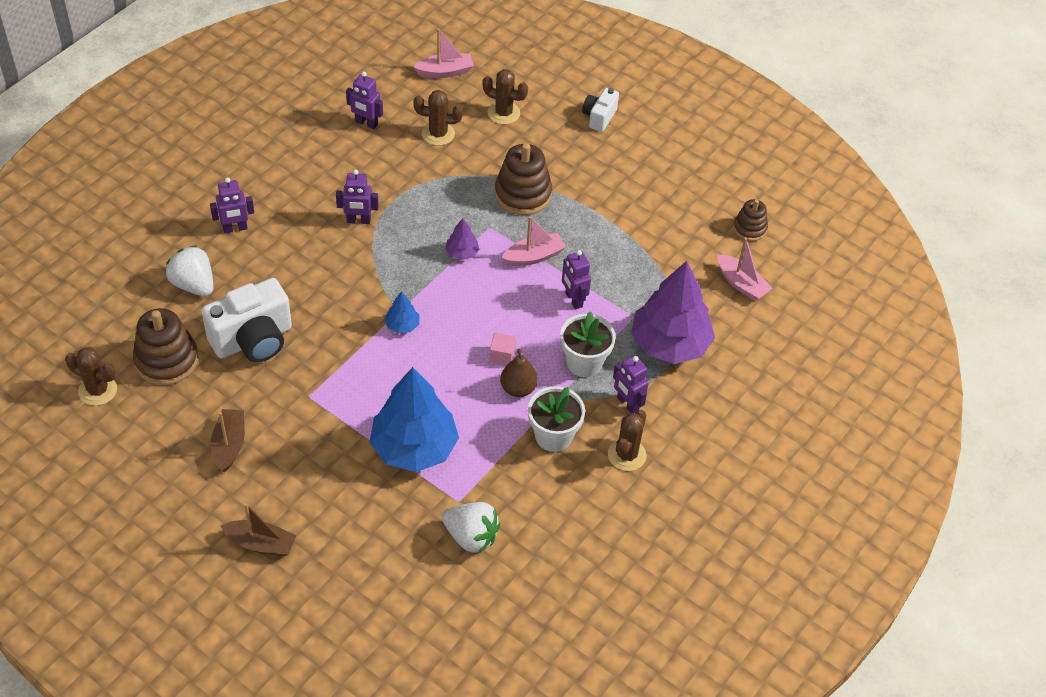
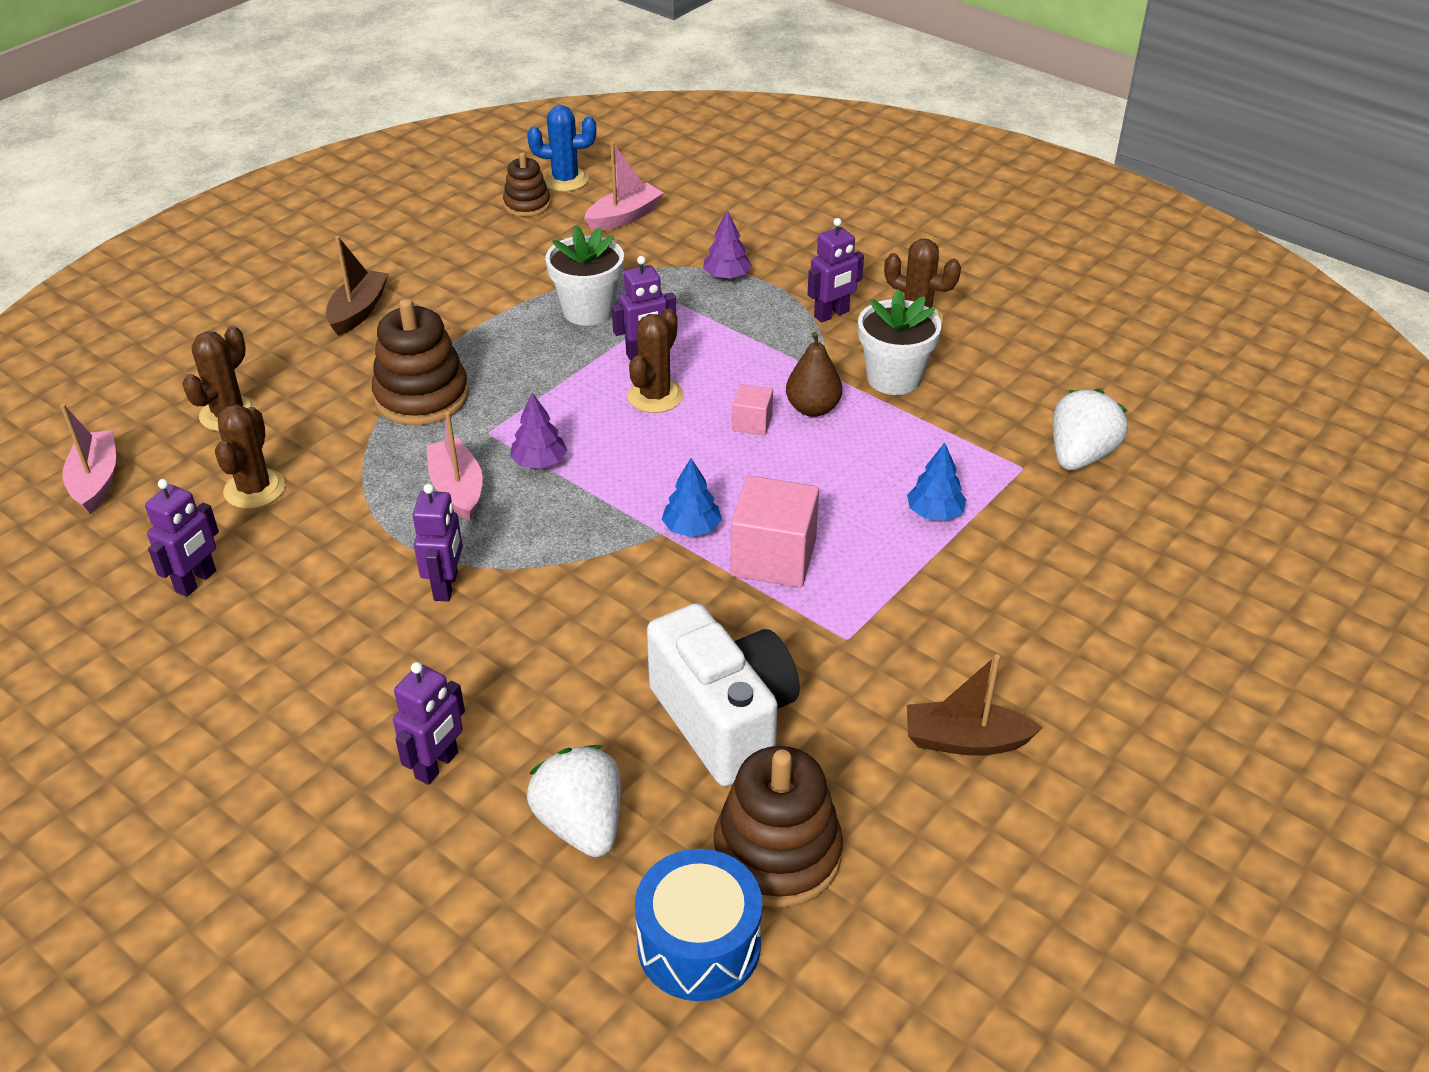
camera: 85 degrees left, 10 degrees down
(97, 390) = (861, 969): brown cactus -> brown cactus (655, 396)
(120, 330) = (699, 944): none -> blue drum
(193, 284) = (581, 824): white strawberry -> white strawberry turned 105 degrees clockwise
(235, 228) = (437, 765): purple robot -> purple robot turned 45 degrees clockwise
(261, 544) = (1156, 686): brown boat -> brown boat (358, 311)
(376, 364) = (773, 558): none -> pink cube
(414, 447) = (934, 513): blue tree -> blue tree, size x0.42
(534, 256) = (556, 388): pink boat -> pink boat (457, 489)
(584, 362) = (761, 348): white flower pot -> white flower pot (588, 311)
(599, 117) = (273, 318): white camera -> none
(670, 344) = (727, 276): purple tree -> purple tree, size x0.42
(788, 248) = (565, 180): none -> blue cactus

